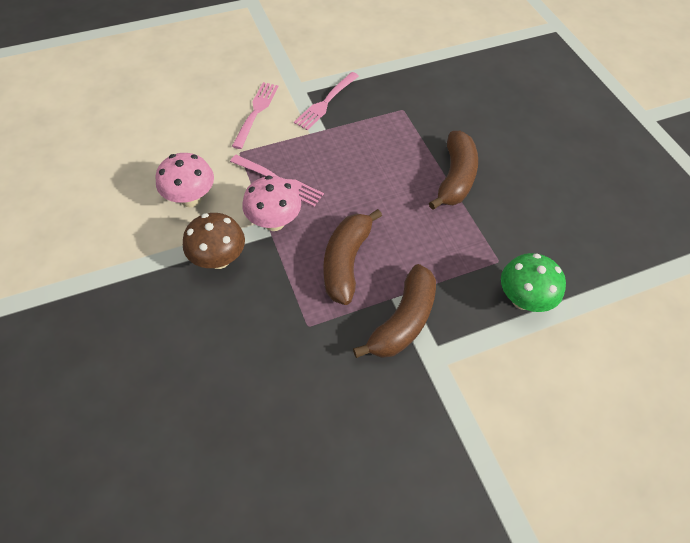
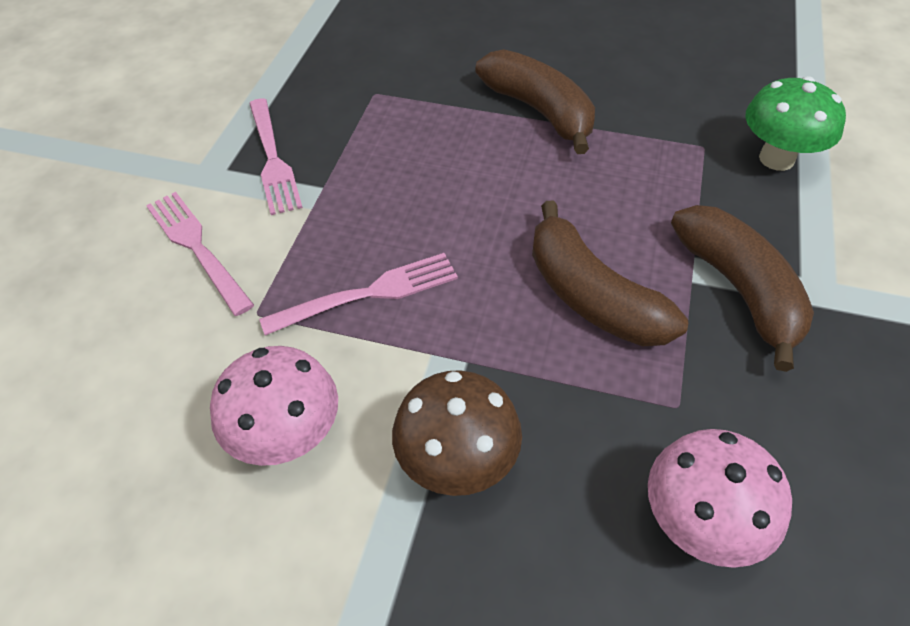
camera: 50 degrees left, 5 degrees down
(274, 222) = (444, 343): pink mushroom -> pink mushroom (699, 523)

